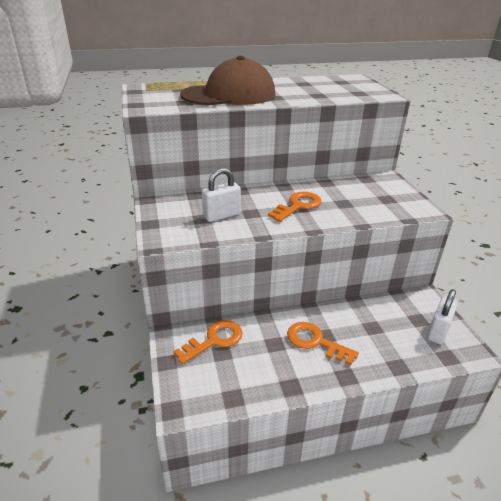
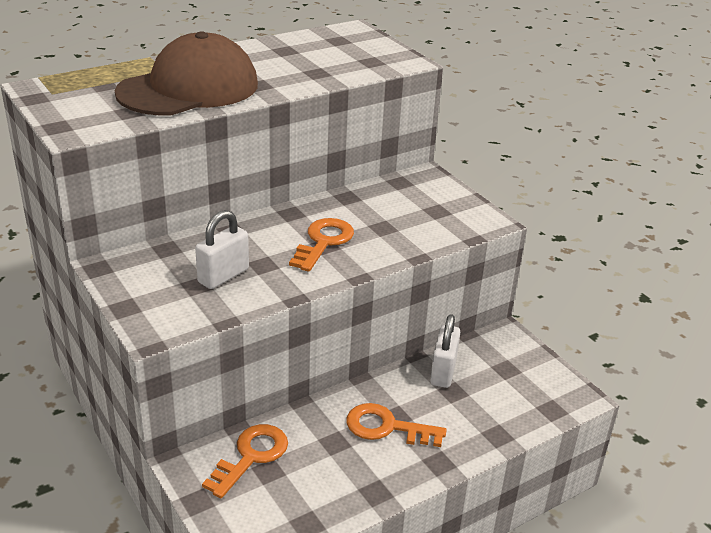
camera: 20 degrees left, 0 degrees up
(438, 331) = (533, 379): white padlock -> white padlock (443, 372)

